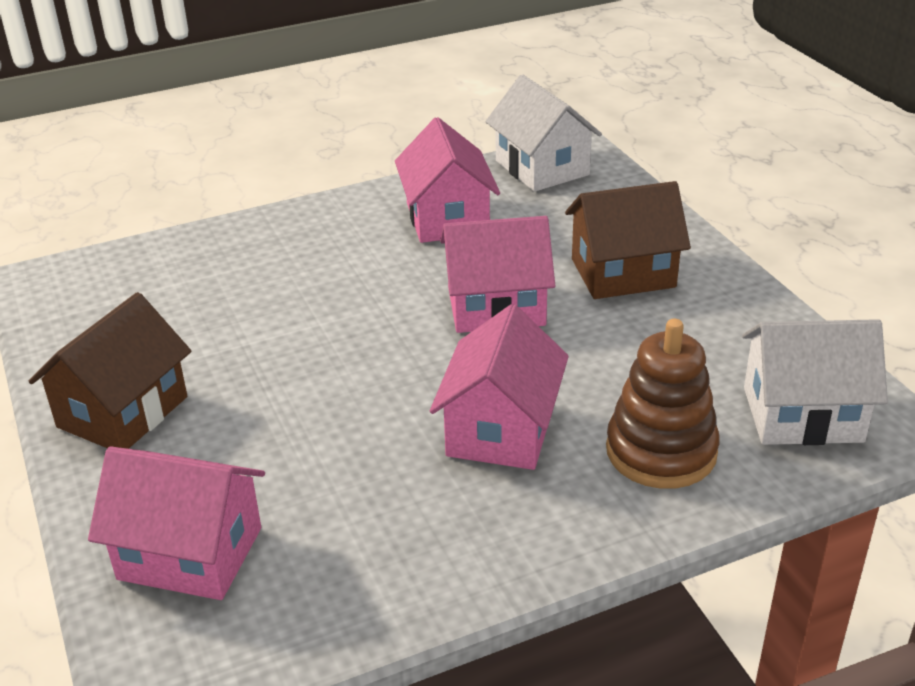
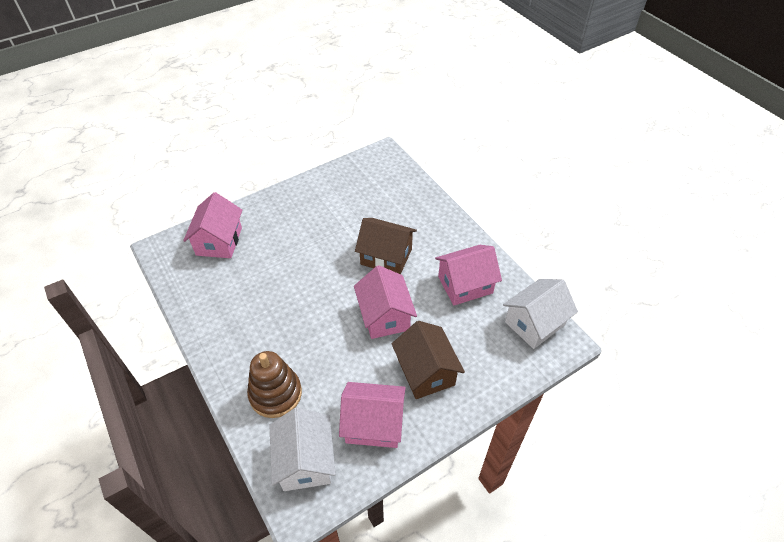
camera: 80 degrees right, 15 degrees up
(122, 412) = (297, 202): brown house -> brown house (386, 256)
(501, 430) = (289, 328): pink house -> pink house (373, 424)

